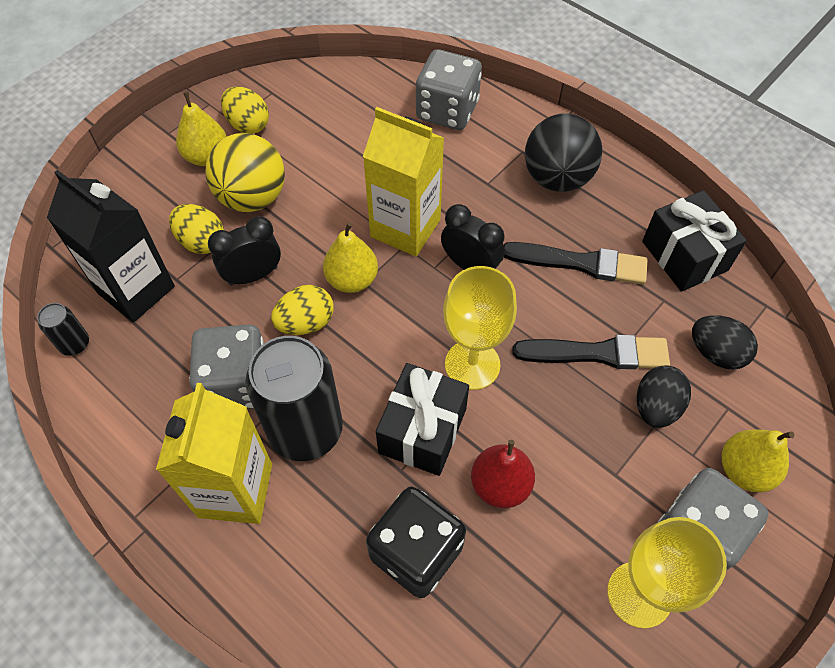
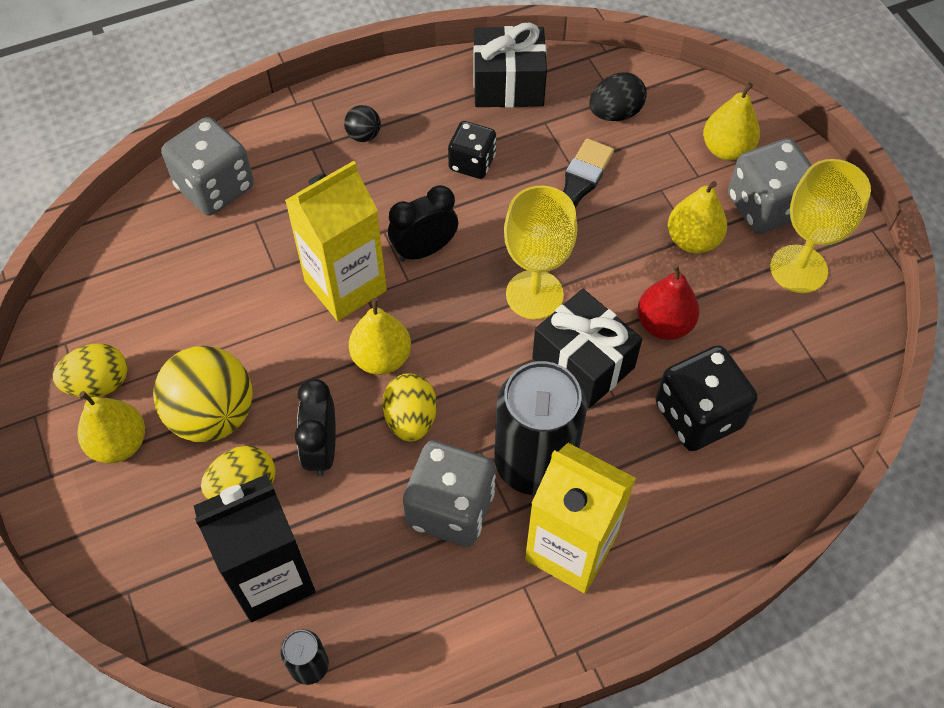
camera: 65 degrees left, 0 degrees up
(557, 178) = (363, 135): black ball -> black ball, size x0.45
(580, 263) = (472, 163): black brush -> black dice
(611, 477) = (692, 240): none -> yellow pear
(656, 407) = (644, 179): black egg -> none

